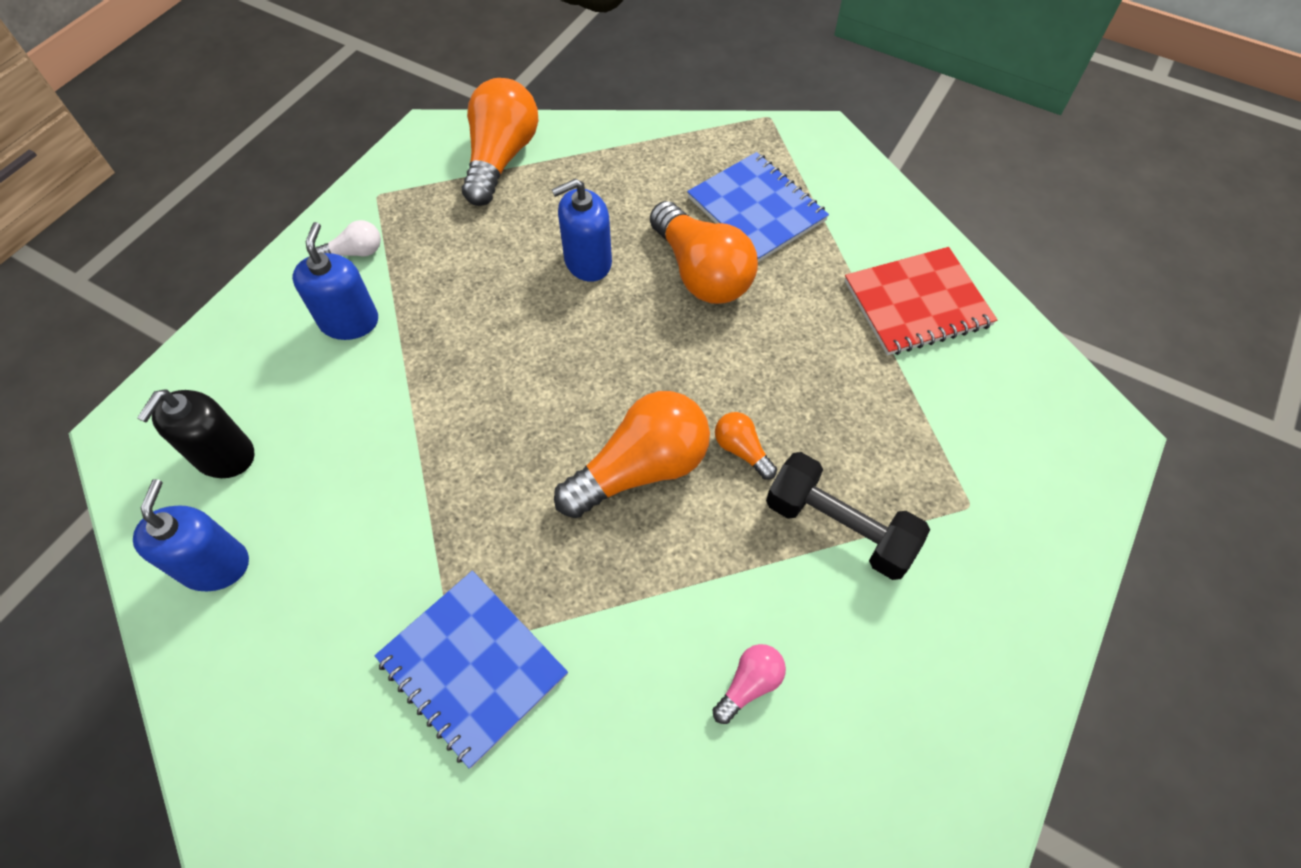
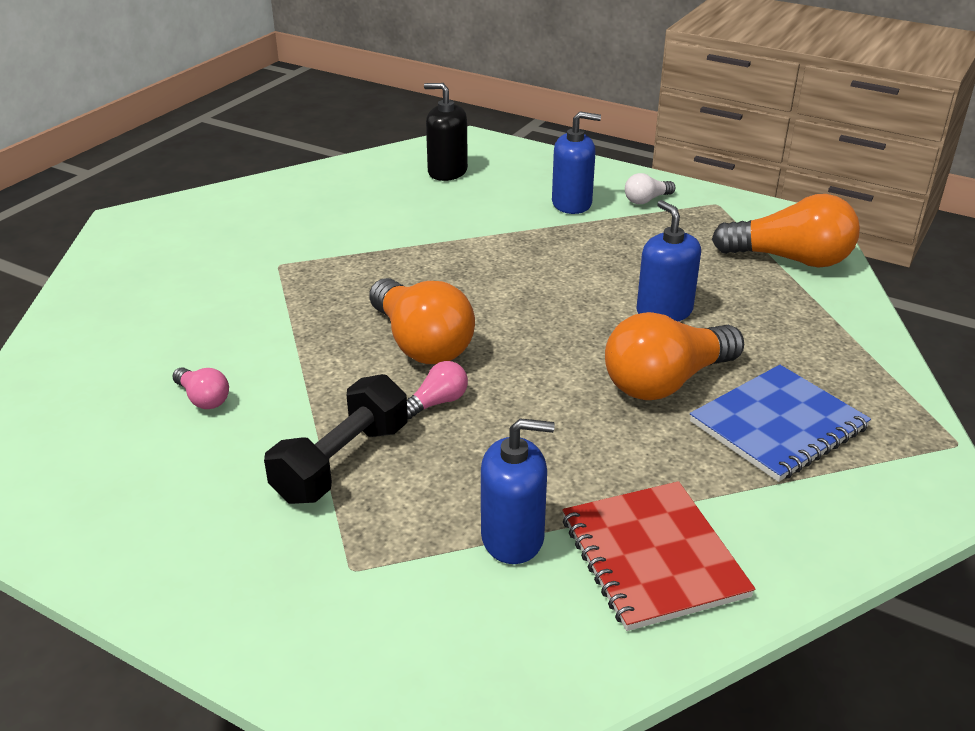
camera: 90 degrees right, 25 degrees down
(215, 565) = (362, 178): blue soap dispenser -> blue soap dispenser (513, 537)
(356, 252) = (646, 200): white light bulb -> white light bulb turned 75 degrees clockwise
(472, 667) = (262, 272): blue notebook -> none
(742, 450) = (437, 402): orange light bulb -> pink light bulb

